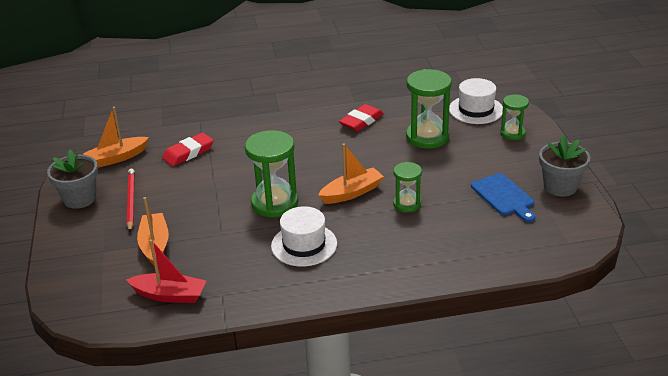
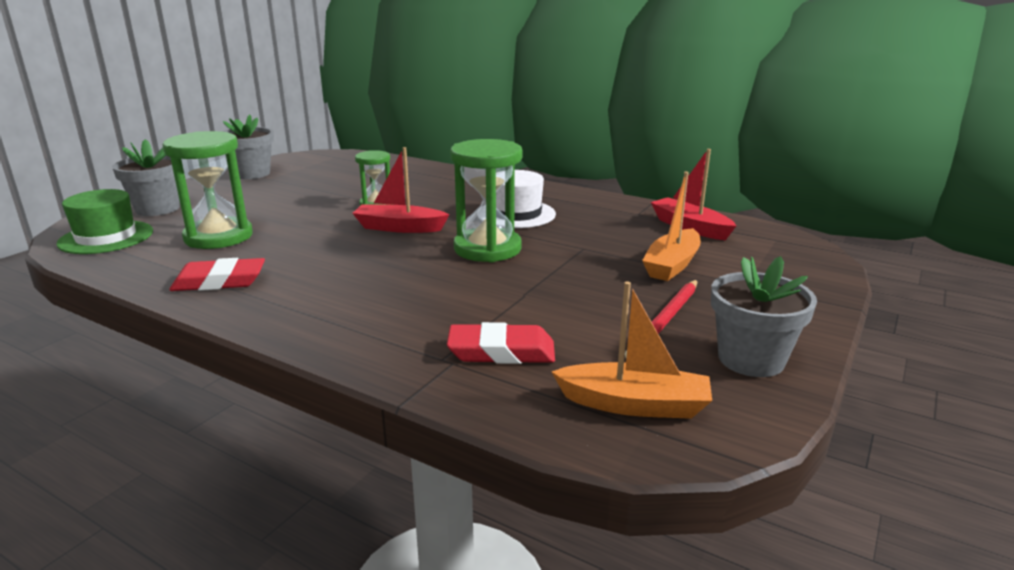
camera: 140 degrees left, 10 degrees down
(352, 192) = (399, 228): orange boat -> red boat
(476, 110) = (106, 237): white hat -> green hat
(504, 196) = (300, 183): blue cutting board -> none
(512, 133) = (157, 209): green hourglass -> grey flower pot

